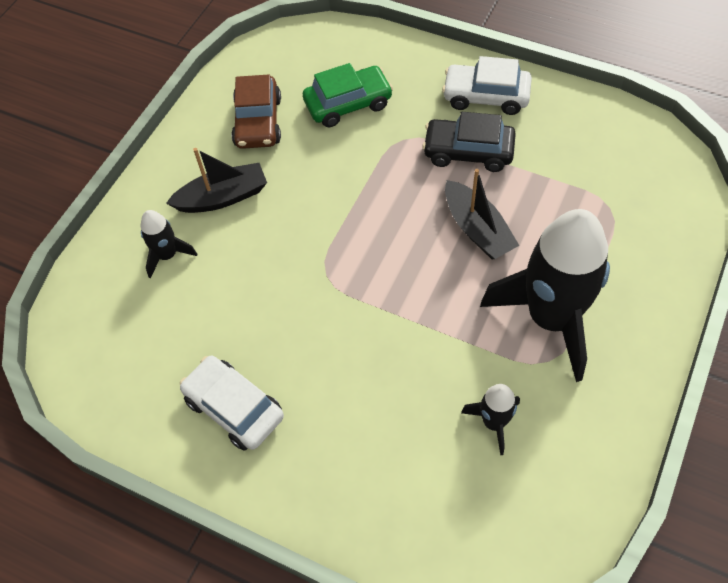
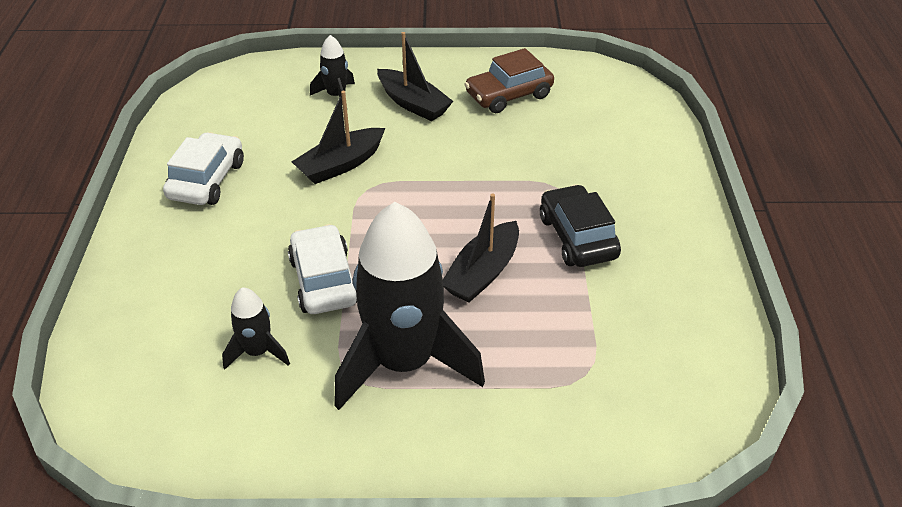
camera: 60 degrees right, 15 degrees down
(279, 285) = (341, 165): none -> black boat
(348, 104) = (573, 139): green car -> none
(486, 96) = (663, 228): white car -> white car (324, 280)

